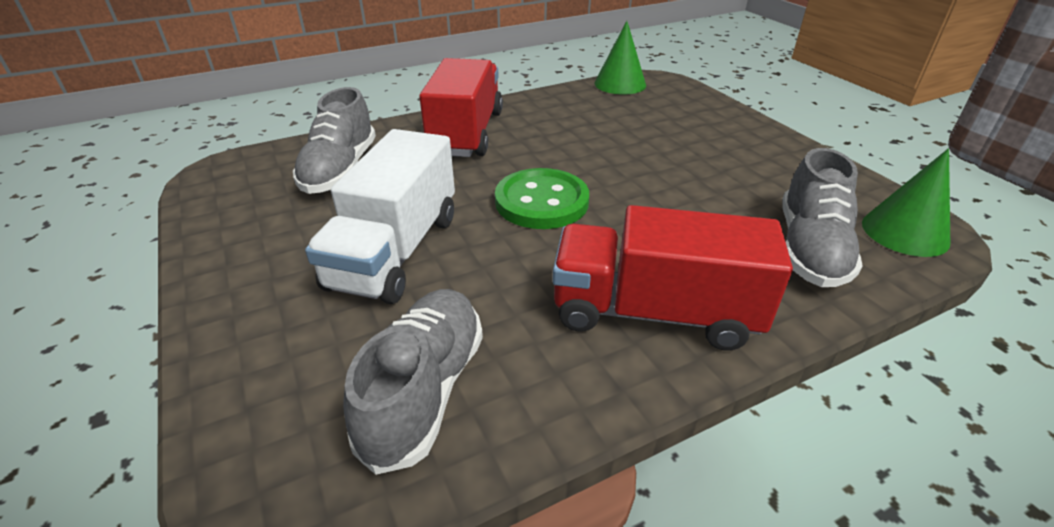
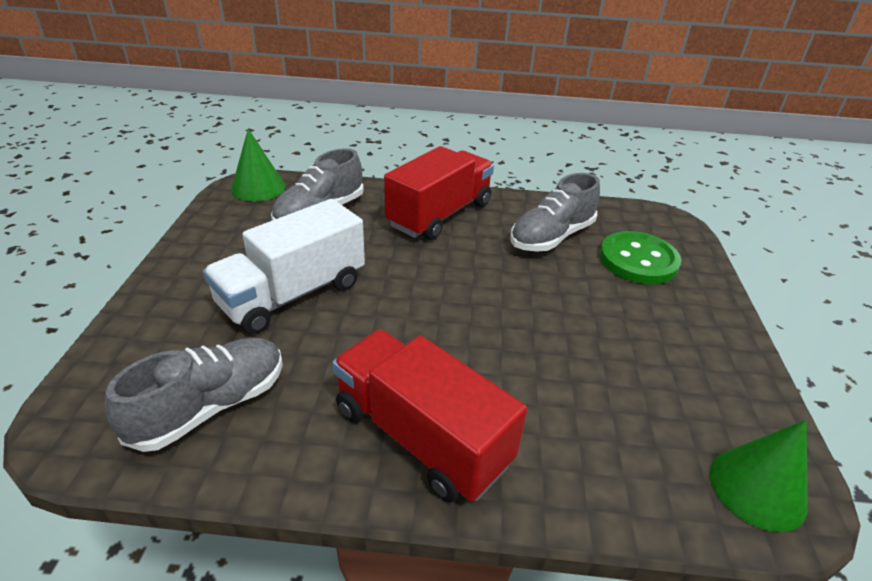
camera: 30 degrees right, 0 degrees up
(541, 202) = (435, 299): green button -> green button (638, 260)
(620, 84) = (626, 212): green cone -> green cone (258, 187)
(810, 249) = (628, 453): grey shoe -> grey shoe (551, 237)

